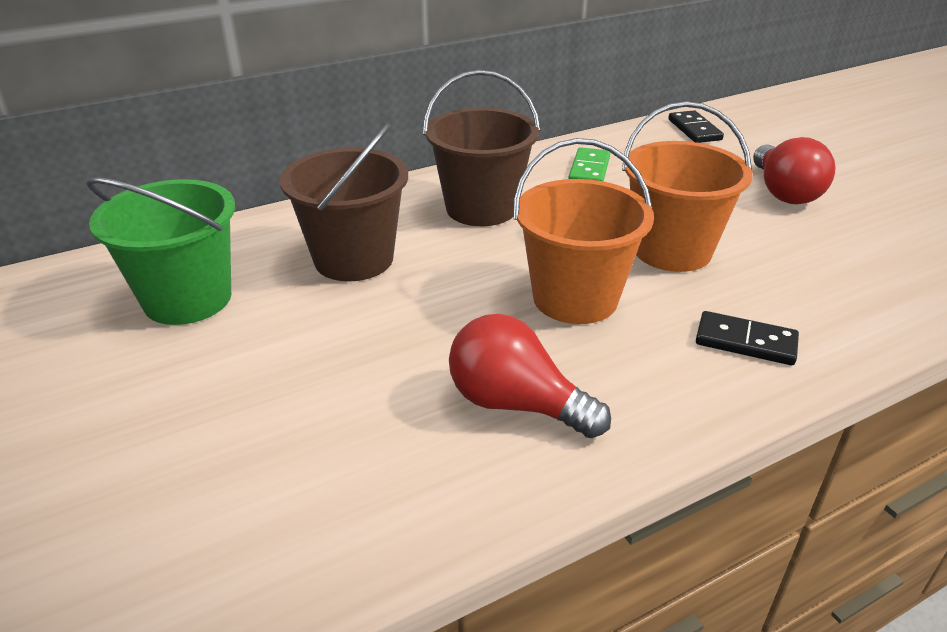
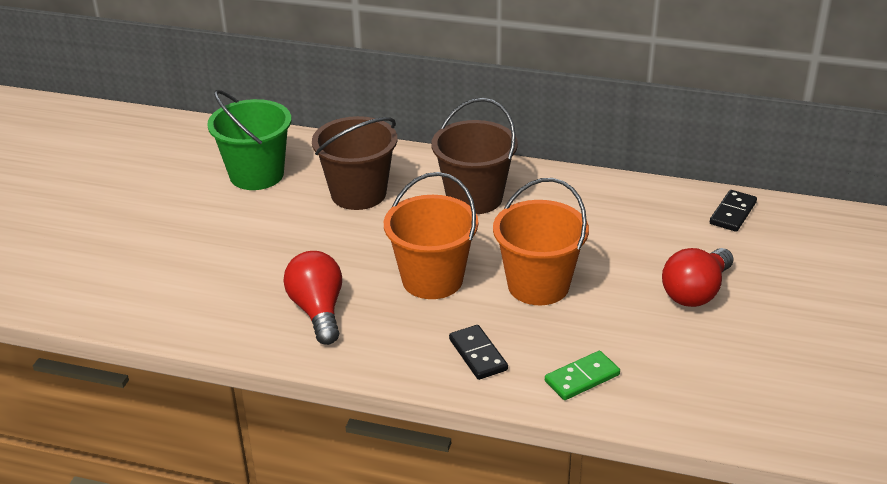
camera: 45 degrees right, 0 degrees up
(589, 170) = (589, 206): green domino -> green domino (582, 378)

